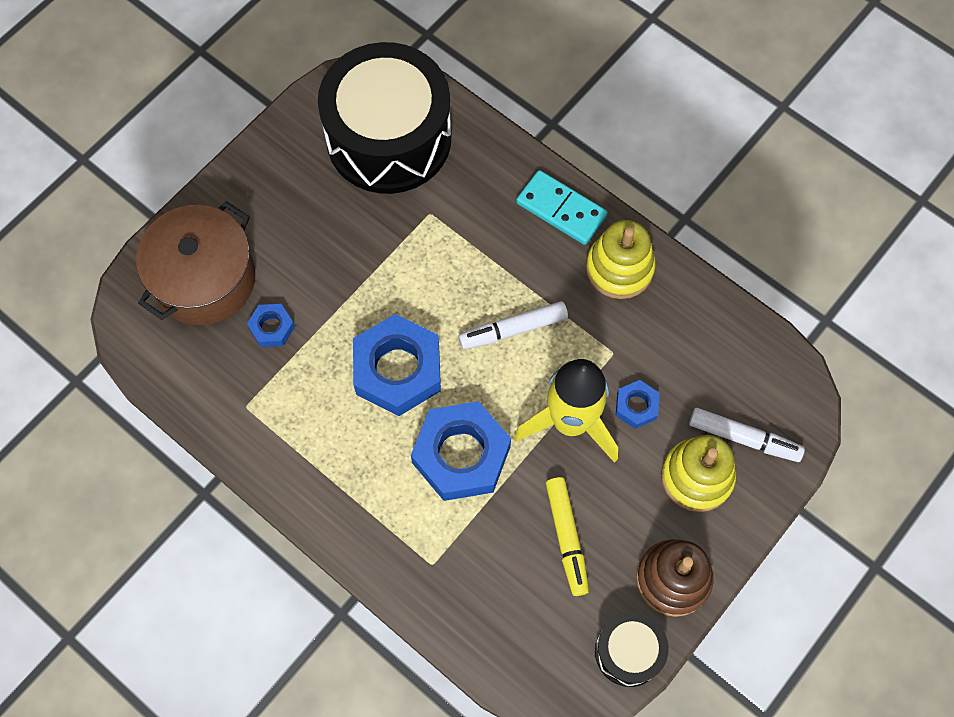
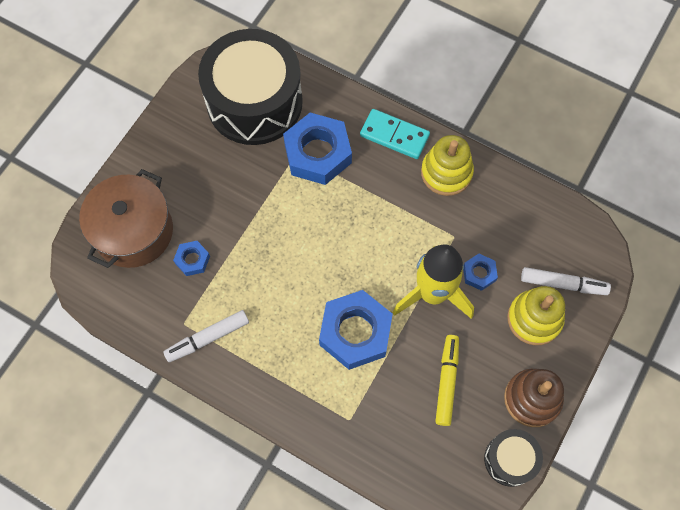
camera: 10 degrees left, 0 degrees up
(398, 369) = (295, 276): blue nut -> blue nut (318, 153)
(513, 329) = (376, 231): white marker -> white marker (207, 338)
(566, 537) = (446, 381): yellow marker -> yellow marker turned 150 degrees counterclockwise

